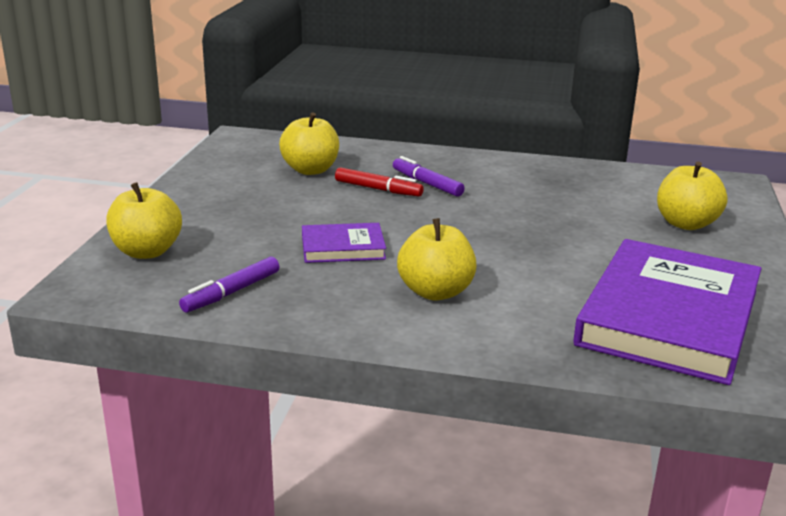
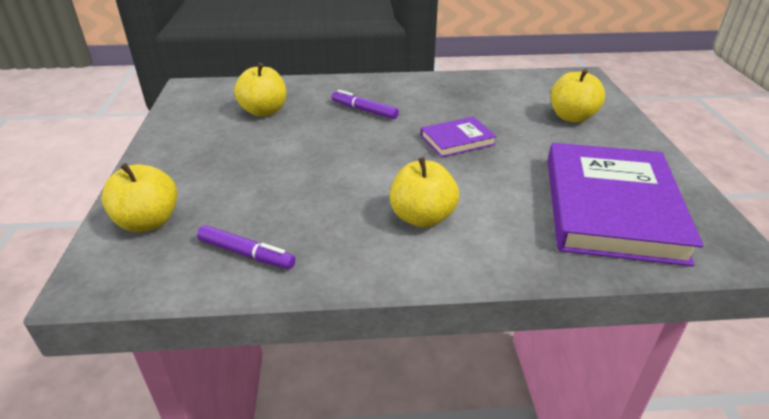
camera: 15 degrees left, 10 degrees up
(232, 292) = (246, 253): purple marker -> purple marker turned 90 degrees counterclockwise
(343, 247) = (324, 185): purple book -> purple book (457, 140)
(378, 189) = (327, 122): red marker -> none

